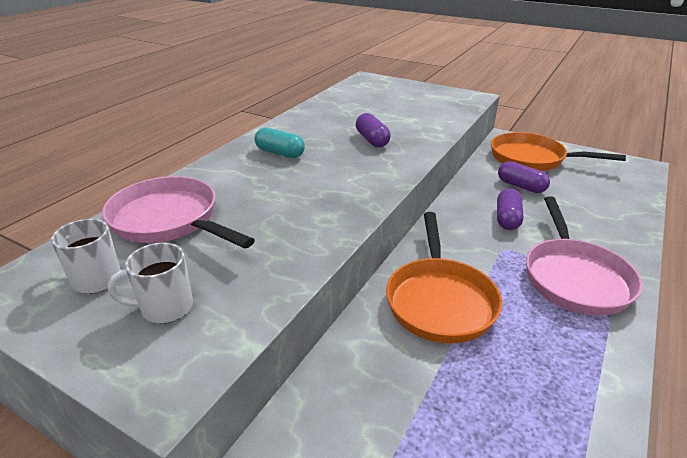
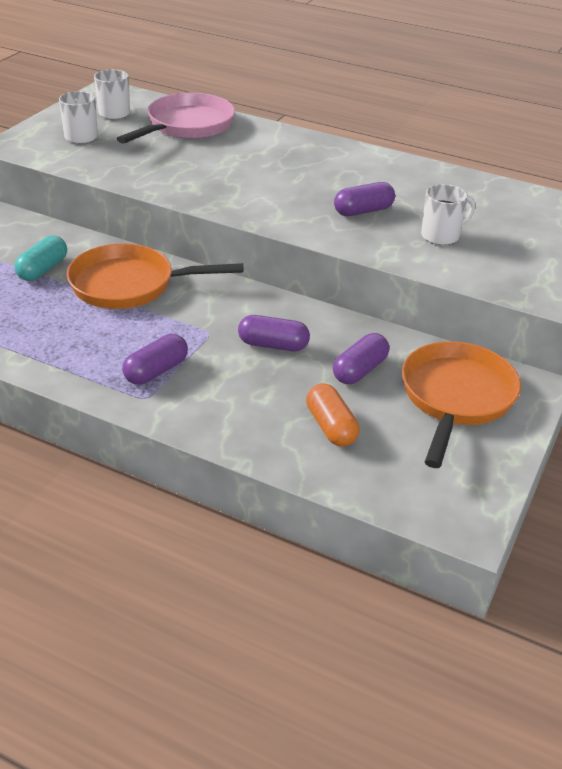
camera: 85 degrees right, 5 degrees up
(280, 153) = (317, 161): turquoise capsule -> turquoise capsule (43, 269)
(405, 118) = (441, 236): none -> white mug
(574, 277) = (156, 371): pink pan -> purple capsule
(589, 200) = (331, 427): none -> orange capsule

